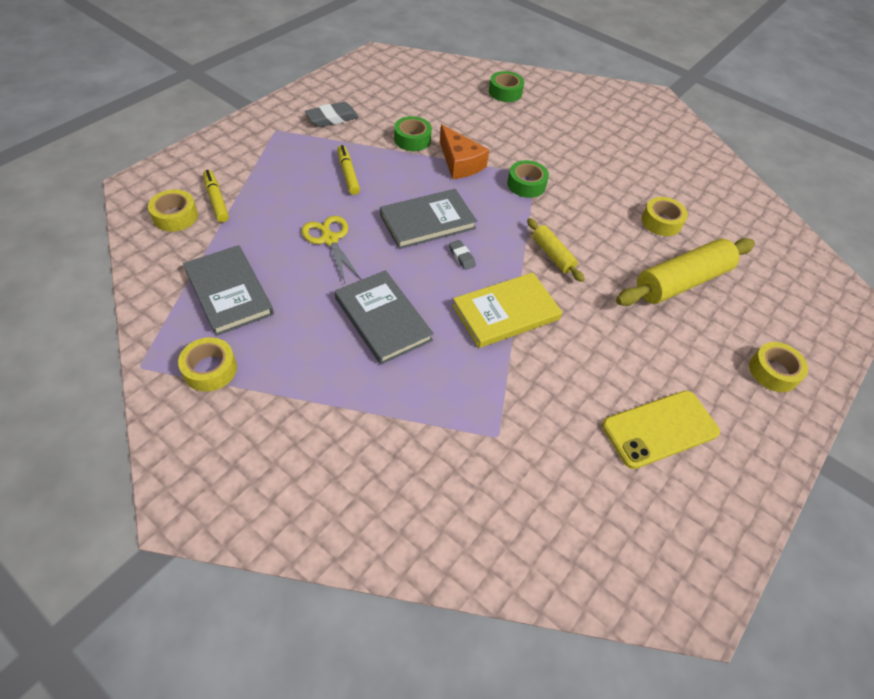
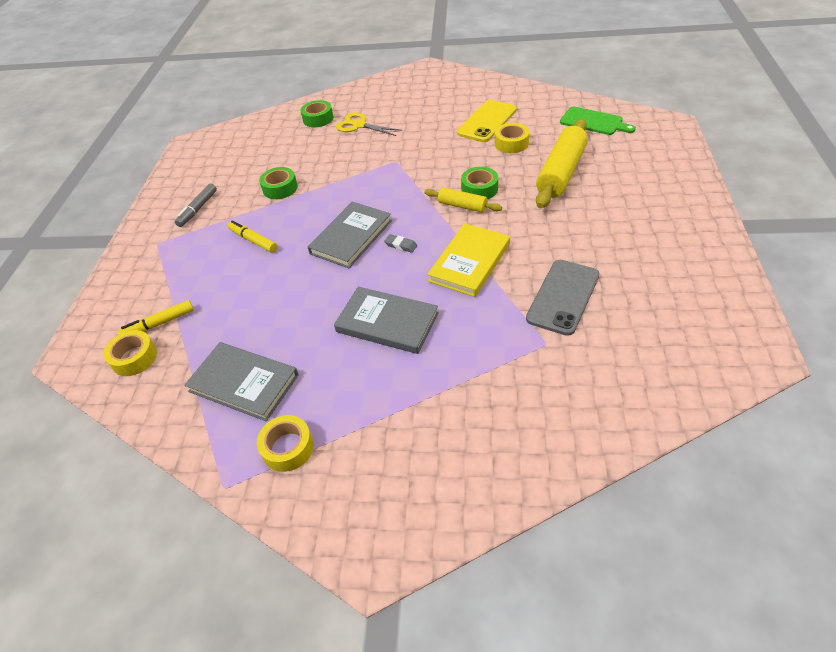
camera: 25 degrees left, 5 degrees down
(216, 200) = (159, 324): yellow marker -> yellow marker turned 60 degrees counterclockwise
(330, 239) = (288, 294): yellow scissors -> yellow scissors (359, 125)
(332, 118) = (198, 209): grey eraser -> grey marker
(460, 163) = (334, 184): orange cheese -> none
(526, 184) = (397, 171): green tape -> green tape (479, 189)
(558, 404) = (563, 297): none -> grey phone
(660, 429) = (639, 269): yellow phone -> yellow phone (487, 121)
(771, 250) = (593, 122): none -> green cutting board
(773, 372) = (666, 192): yellow tape -> none

